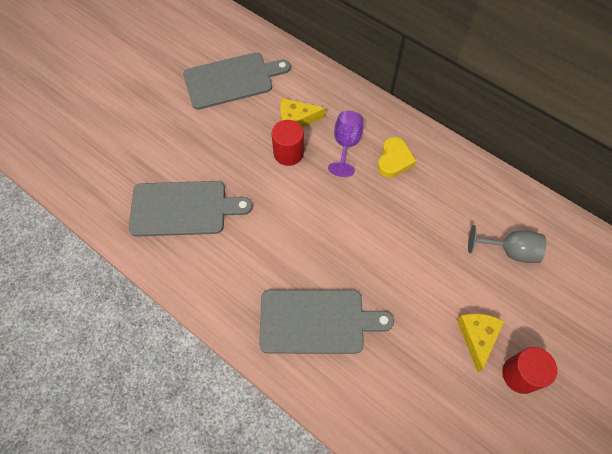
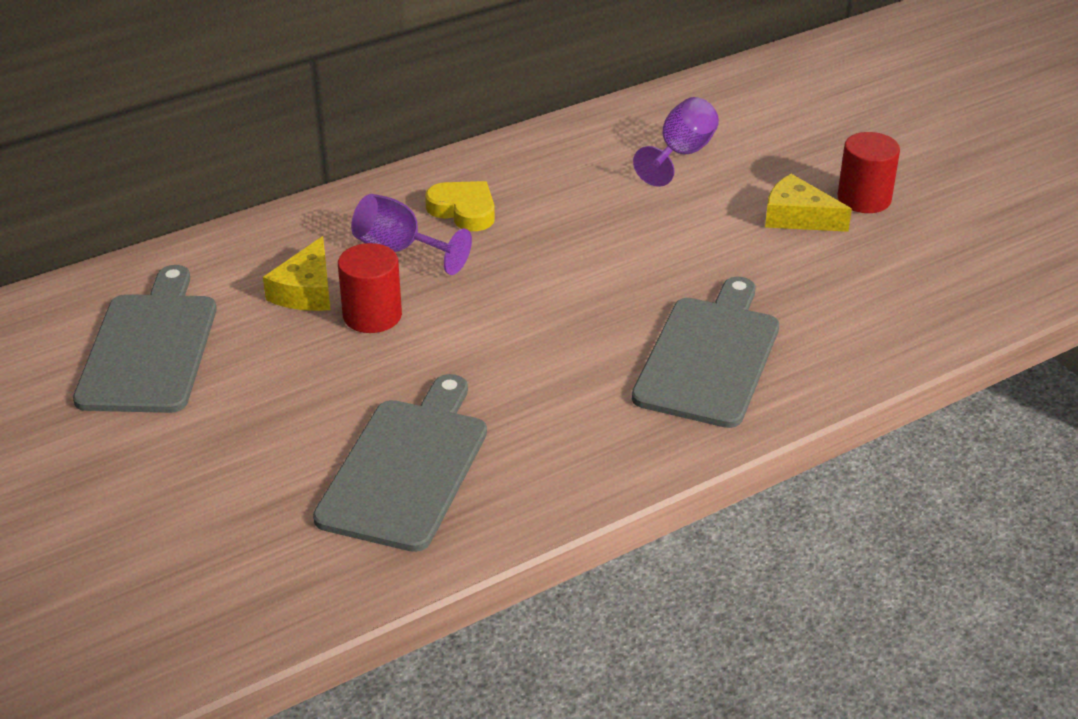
camera: 70 degrees left, 25 degrees down
(509, 251) = (681, 155): grey goblet -> purple goblet

